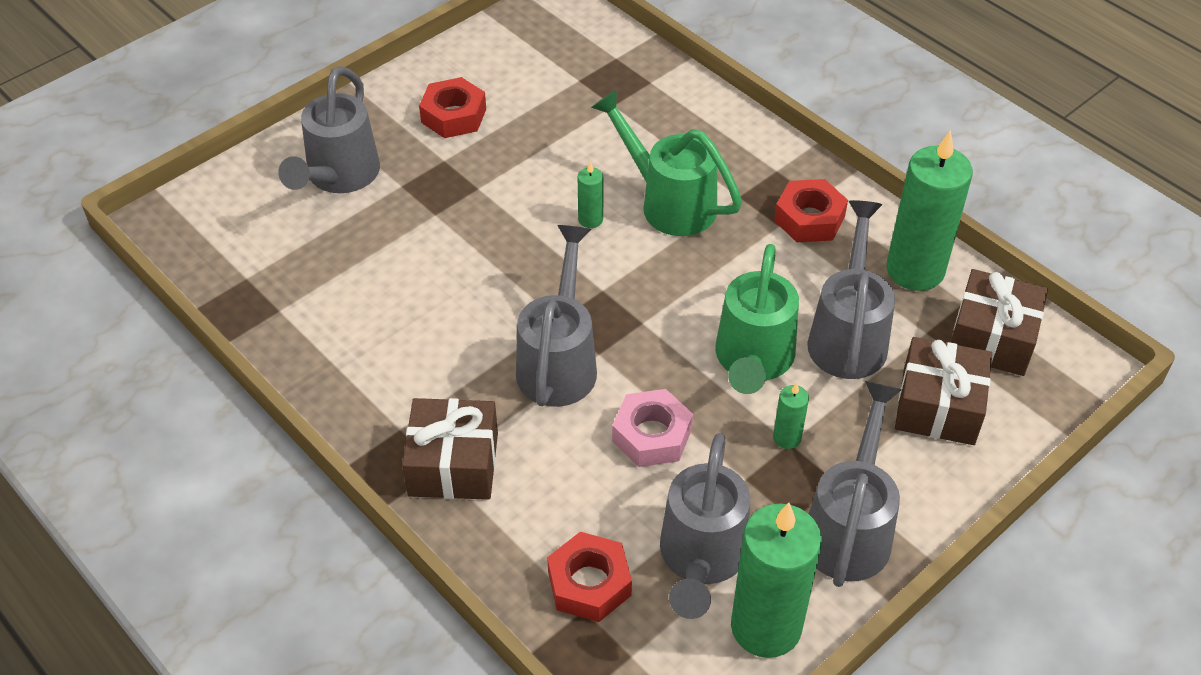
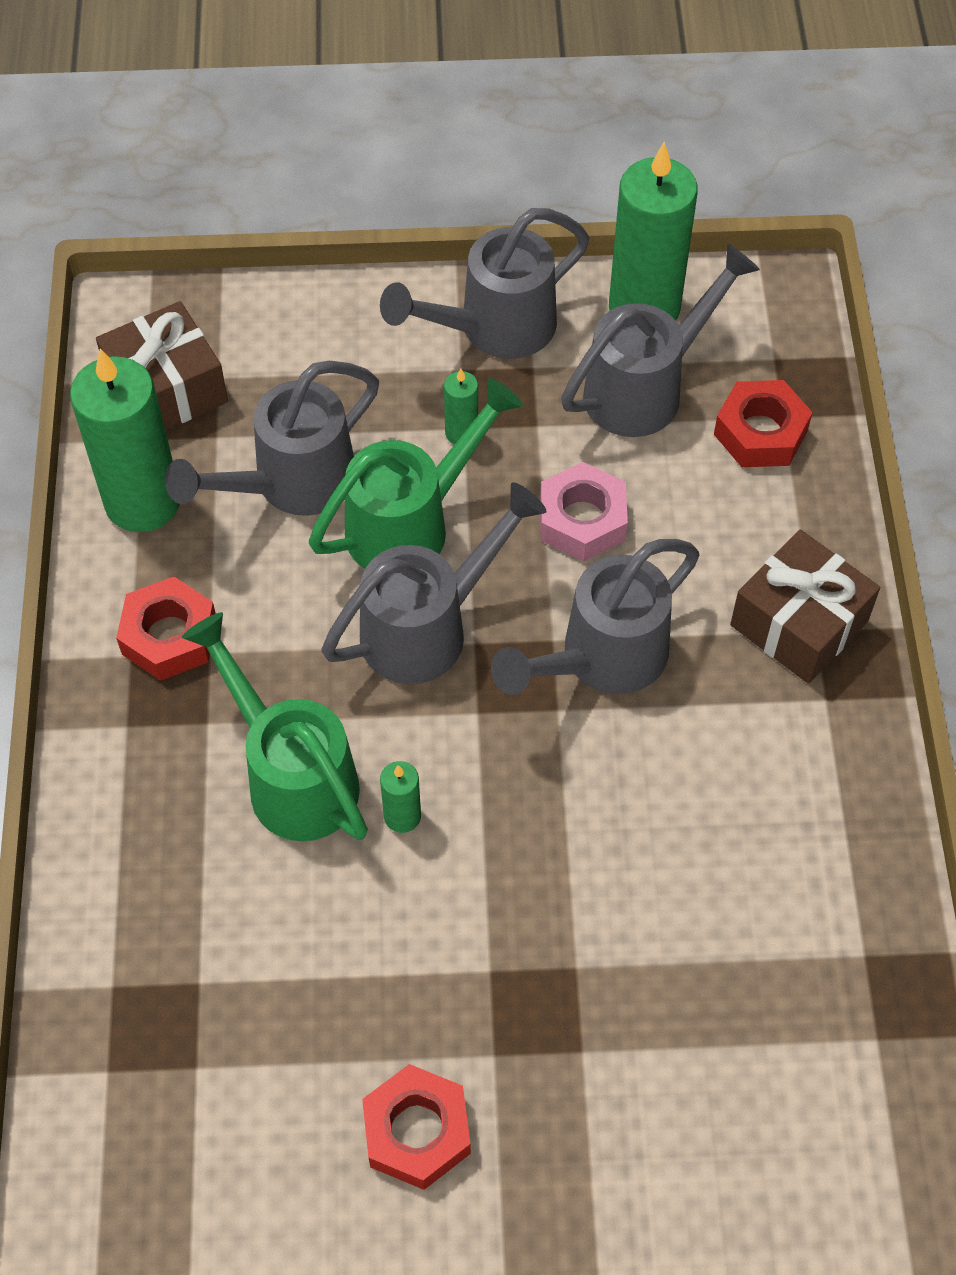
camera: 140 degrees left, 10 degrees up
(338, 178) = (654, 1130): grey watering can -> grey watering can (429, 627)
(668, 202) = (291, 774): green watering can -> green watering can turned 150 degrees clockwise
(938, 406) = (296, 367): brown gift -> none

